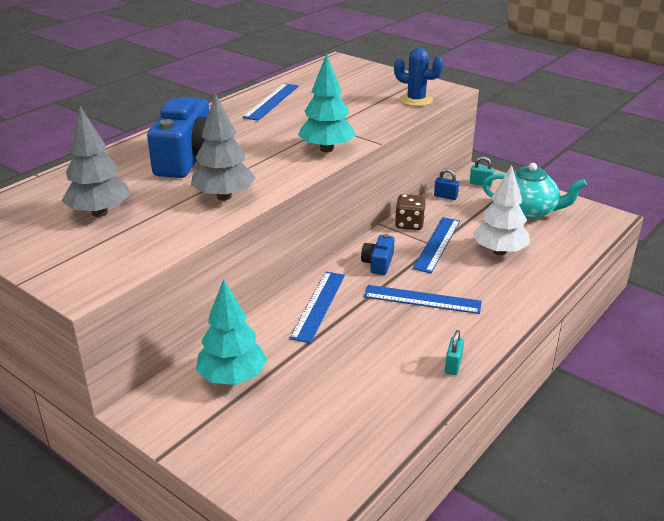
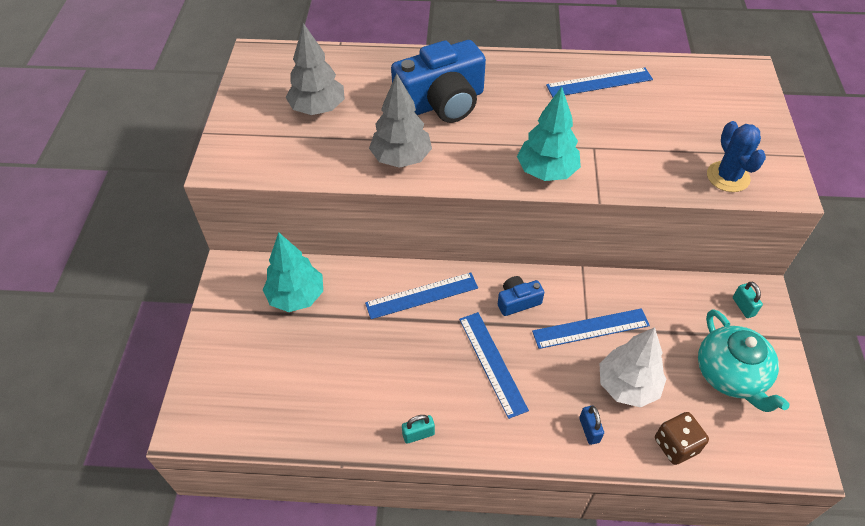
camera: 55 degrees right, 20 degrees up
(409, 224) = (603, 289): brown dice -> brown dice (676, 445)
(445, 196) = (684, 290): blue padlock -> blue padlock (589, 430)

